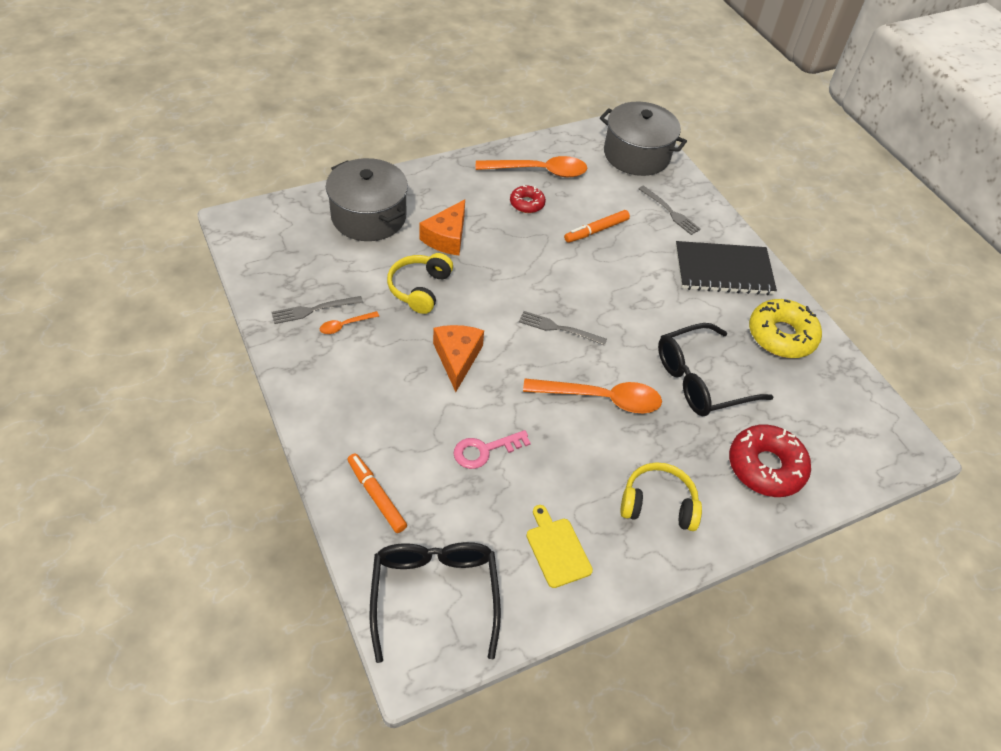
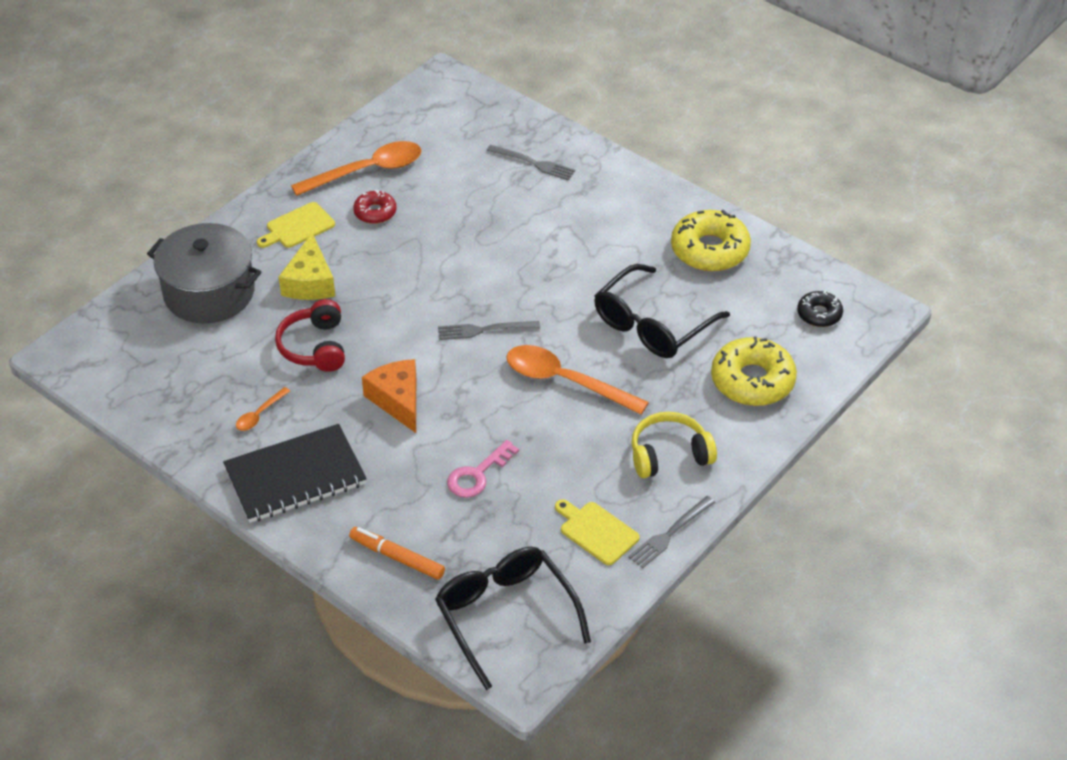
camera: 20 degrees left, 5 degrees down
(313, 310) = (214, 413): grey fork -> grey fork (669, 534)
(419, 289) = (314, 347): yellow headphones -> red headphones
(447, 237) = (310, 282): orange cheese -> yellow cheese
(463, 193) = (298, 227): none -> yellow cutting board
(596, 230) = (466, 213): orange marker -> none
(602, 399) = (565, 381): orange spoon -> orange spoon turned 135 degrees counterclockwise
(636, 155) = (464, 112): grey pot -> none
(723, 270) = (620, 206): black notebook -> black notebook (295, 476)
(765, 467) = (752, 381): red donut -> yellow donut
(854, 430) = (819, 314): none -> black donut

